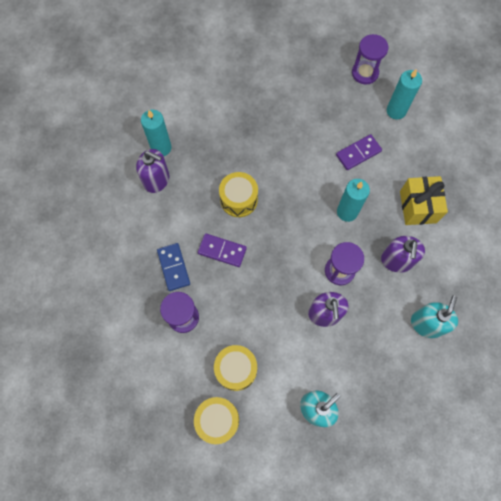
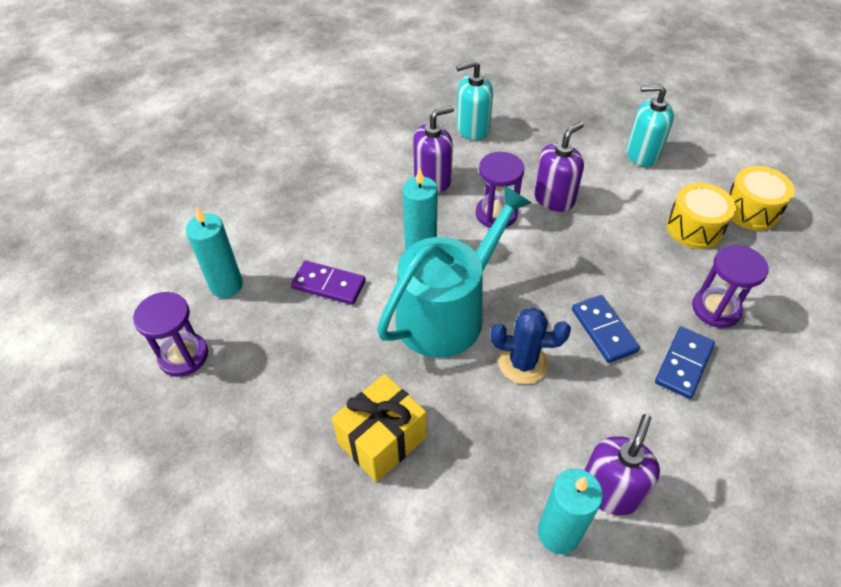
camera: 130 degrees left, 20 degrees down
(156, 180) = (610, 491): purple soap dispenser -> purple soap dispenser turned 45 degrees clockwise
(222, 251) = (603, 330): purple domino -> blue domino
(239, 199) = (523, 363): yellow drum -> blue cactus
(295, 191) = (447, 312): none -> turquoise watering can
(418, 207) = (350, 196): yellow gift -> yellow gift (382, 440)

